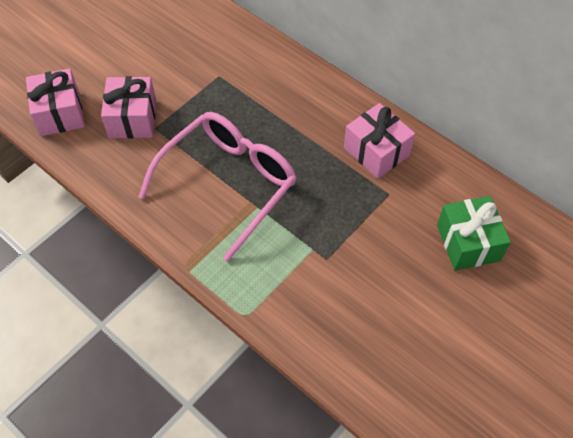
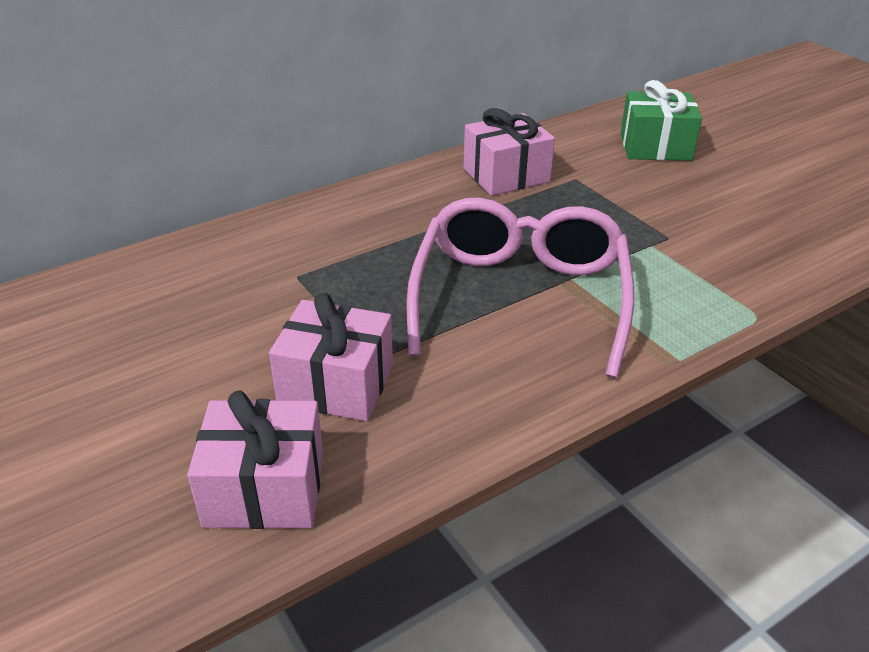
camera: 75 degrees left, 20 degrees down
(229, 183) = (520, 297): pink glasses -> pink glasses turned 45 degrees clockwise

